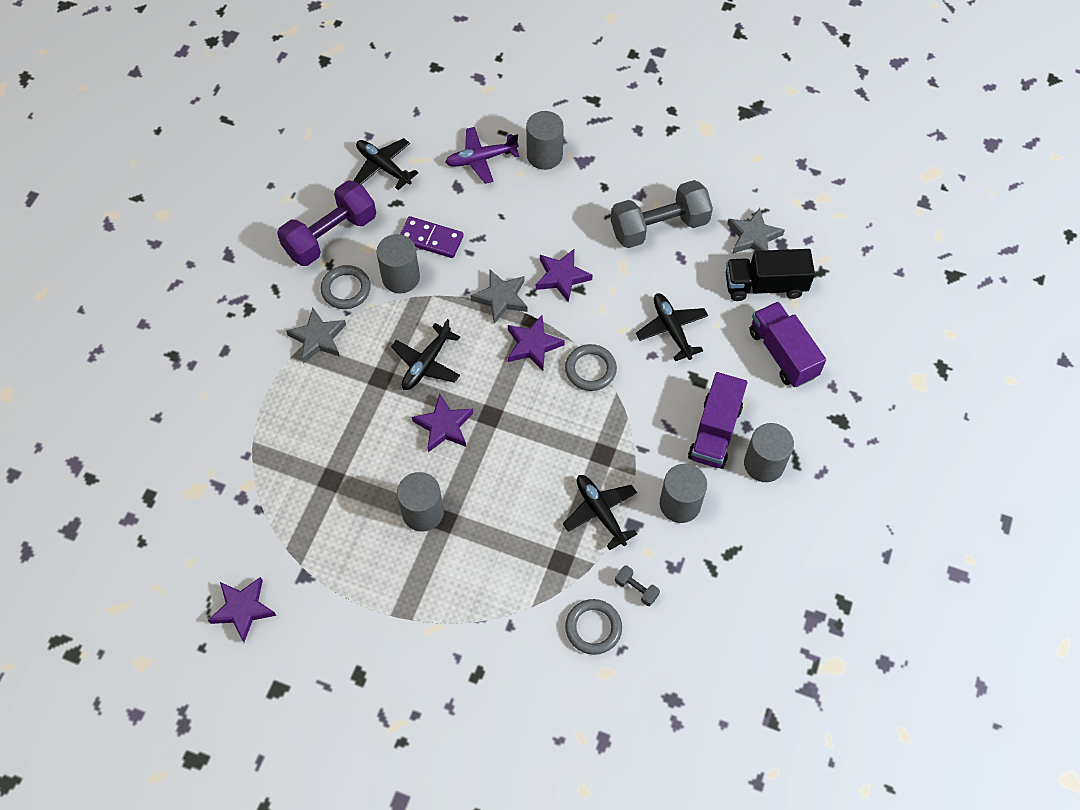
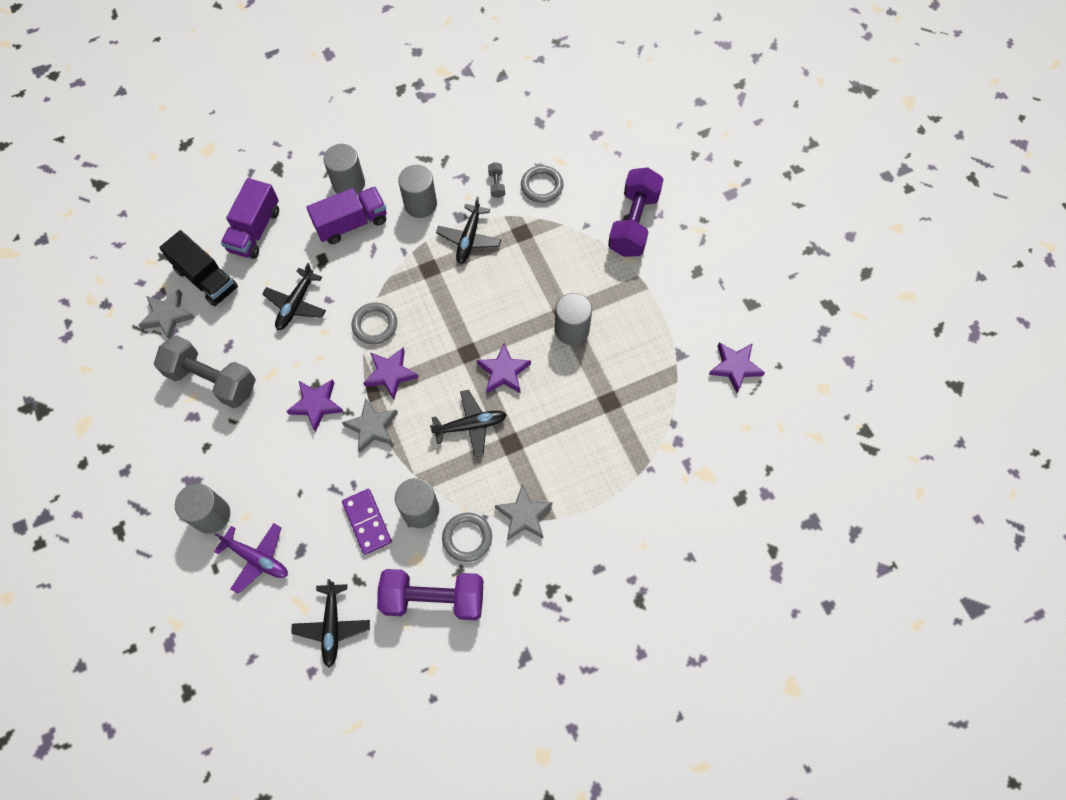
camera: 135 degrees left, 5 degrees up
(467, 671) = (633, 223): none -> purple dumbbell

